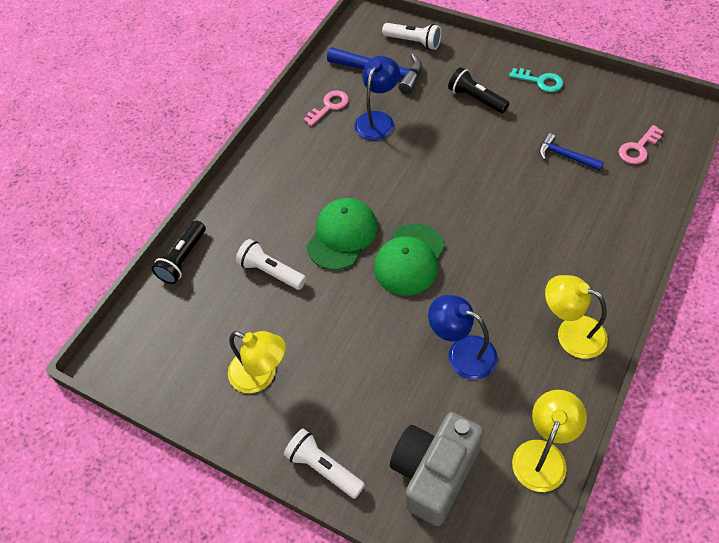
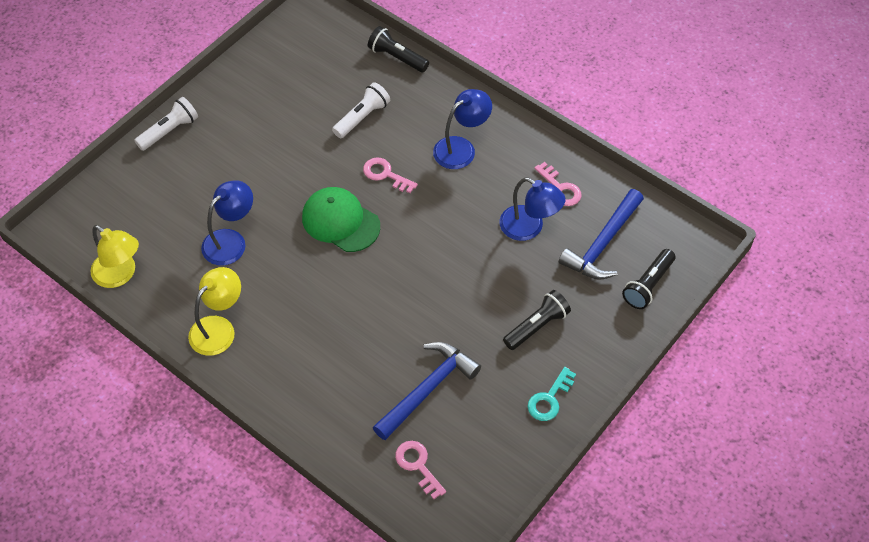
camera: 95 degrees right, 0 degrees up
(261, 375) = (262, 101): yellow lamp -> none
(297, 182) = (461, 148): none -> blue lamp
(342, 235) = (385, 174): green cap -> pink key
(413, 42) = (648, 285): white flashlight -> black flashlight
(434, 473) = (136, 199): grey camera -> none
(565, 156) = (427, 389): blue hammer -> blue hammer, size x1.69

